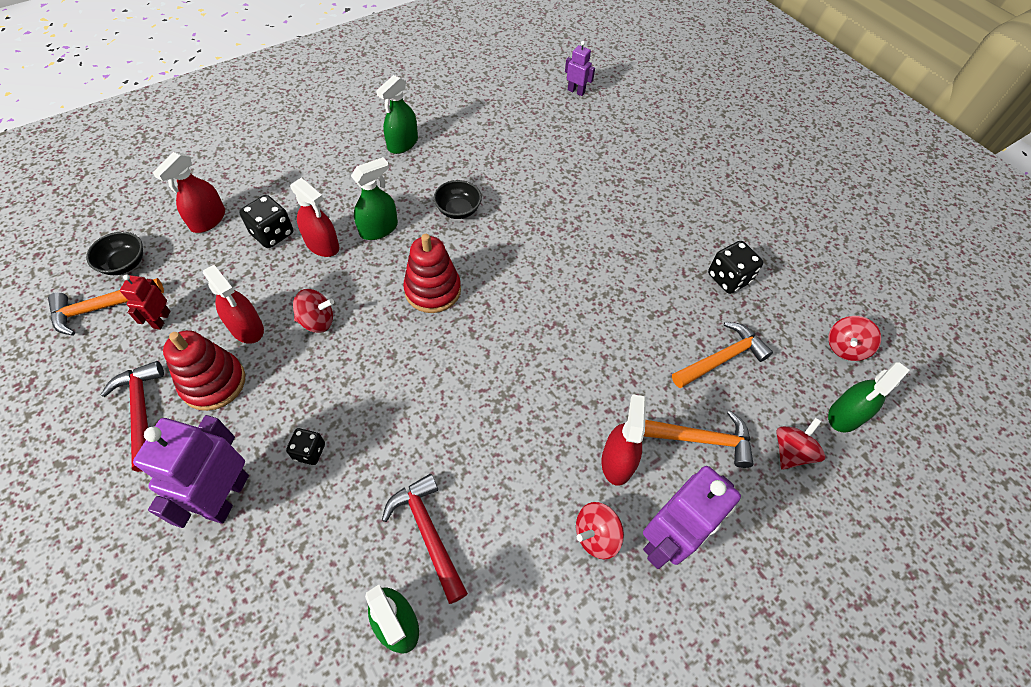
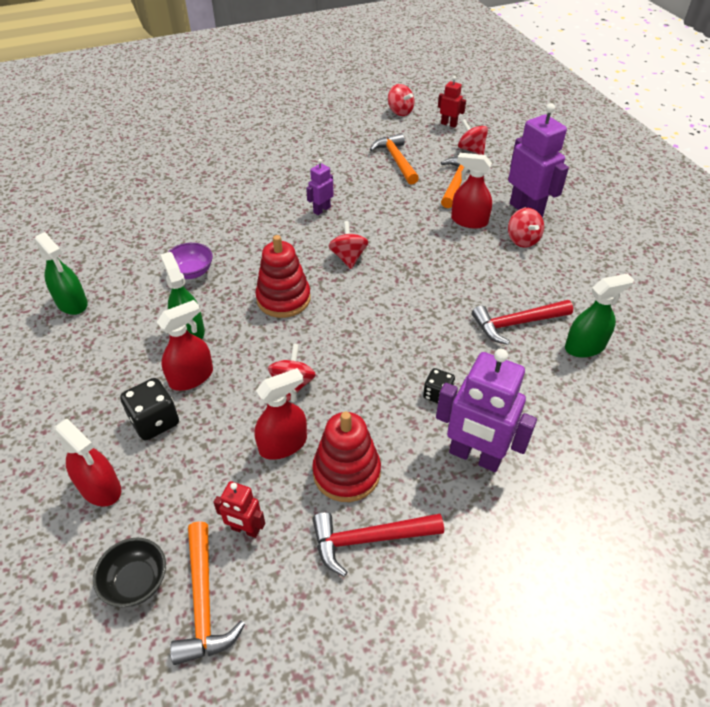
camera: 75 degrees left, 10 degrees down
(458, 210) = (191, 272): black bowl -> purple bowl
(510, 336) = (348, 257): none -> red spinning top
(576, 91) = (75, 176): purple robot -> purple robot (321, 210)
(728, 278) = (328, 142): black dice -> none
(845, 415) = (449, 124): green spray bottle -> red robot

